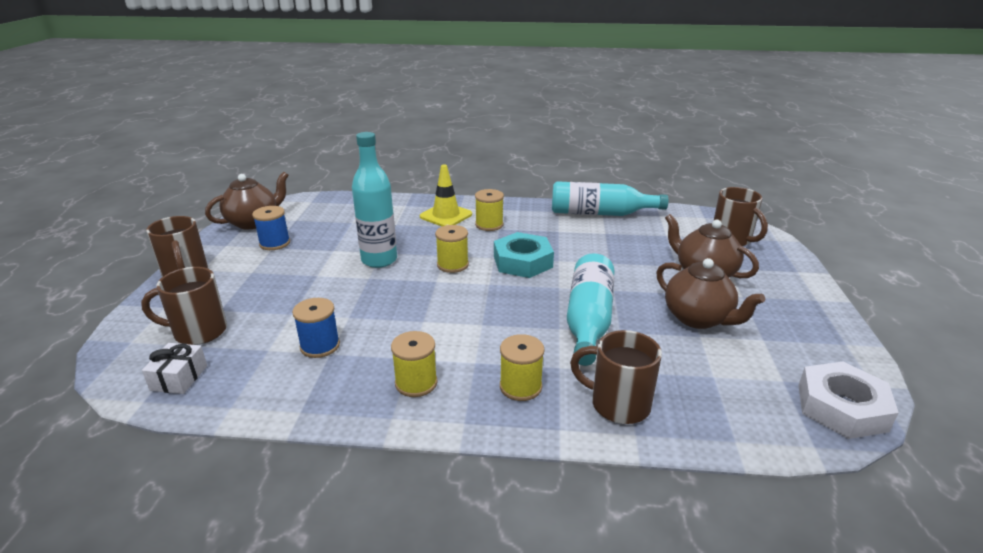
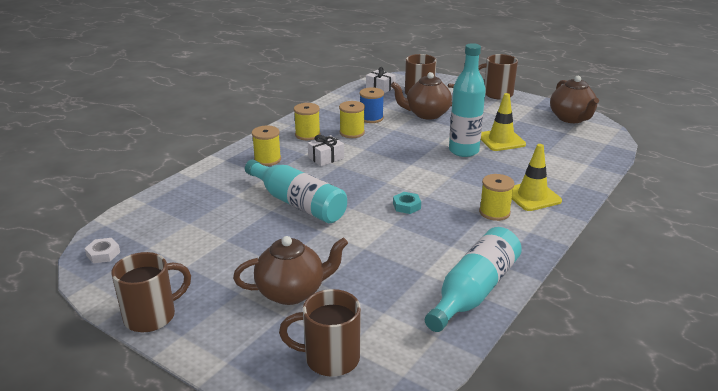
camera: 120 degrees right, 0 degrees up
(274, 243) = (524, 121): blue spool -> none
(337, 246) = (501, 140): none -> yellow traffic cone
(452, 265) = (430, 176): yellow spool -> yellow spool (352, 133)
(472, 340) = (326, 158): none -> white gift
(522, 262) = (406, 206): turquoise nut -> turquoise nut, size x0.49
(617, 404) = (216, 181): brown mug -> brown mug (152, 316)
(698, 318) = (242, 250): brown teapot -> brown teapot (426, 114)
(841, 407) = (103, 254): white nut -> white nut, size x0.49

